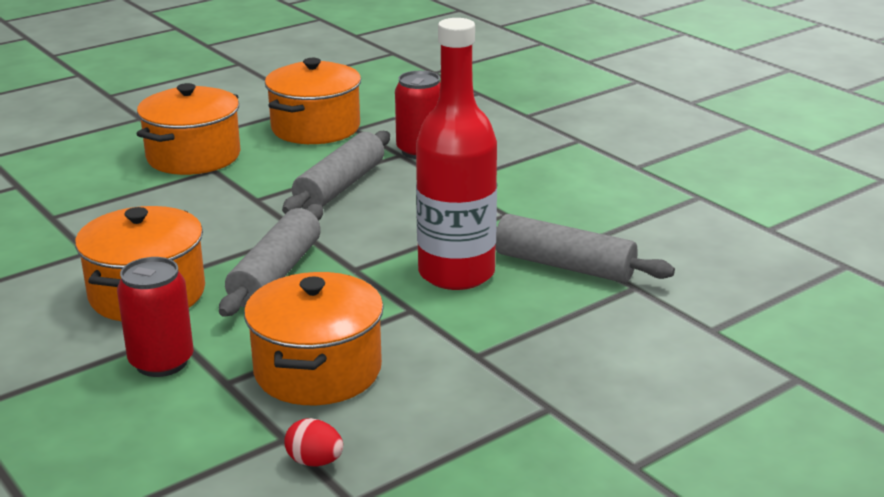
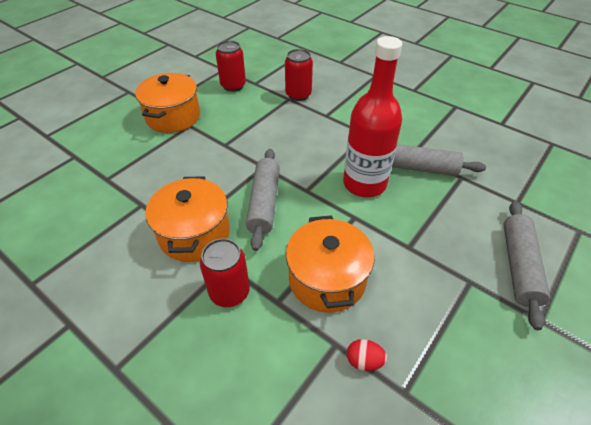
camera: 15 degrees left, 20 degrees up
(315, 128) = (233, 86): orange pot -> red can
(340, 186) = (268, 127): grey rolling pin -> grey rolling pin (519, 266)

